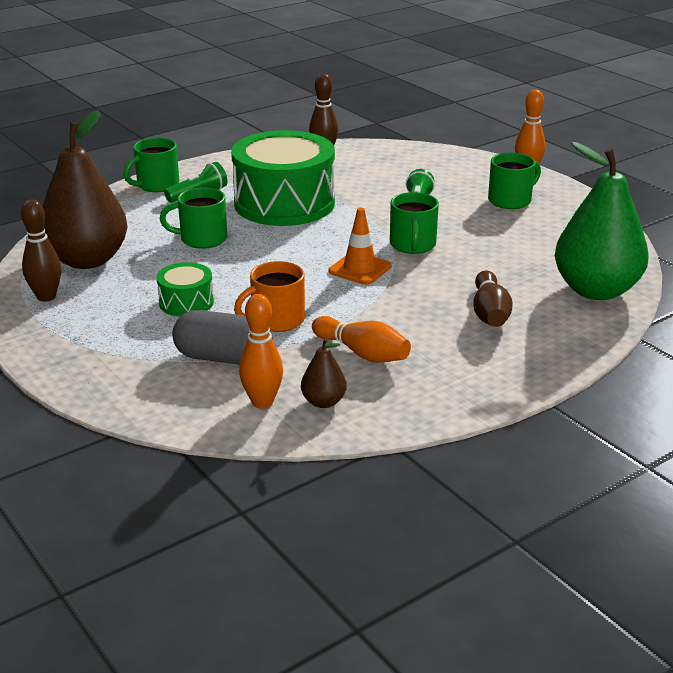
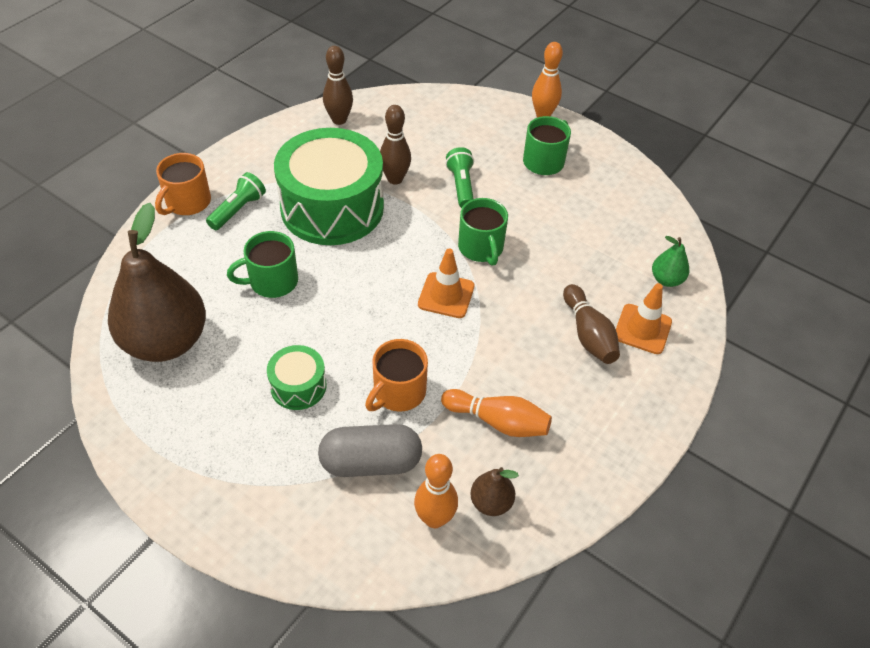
camera: 20 degrees left, 20 degrees up
(46, 297) = (148, 411): brown bowling pin -> brown bowling pin (395, 179)
(156, 185) = (187, 202): green mug -> orange mug
(550, 318) = (642, 329): none -> orange traffic cone
(596, 290) = (666, 279): green pear -> green pear, size x0.43

